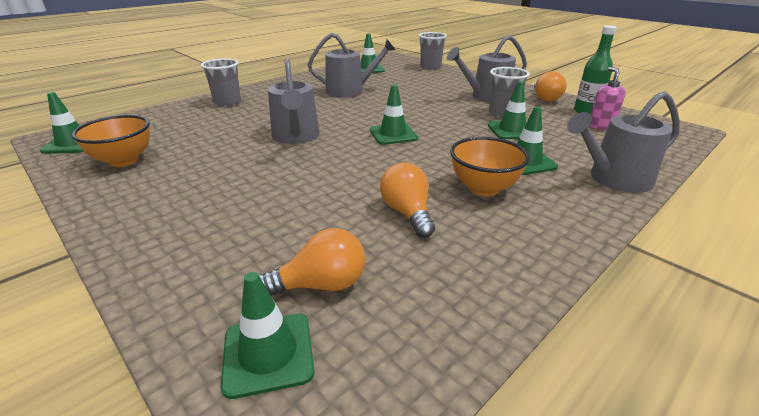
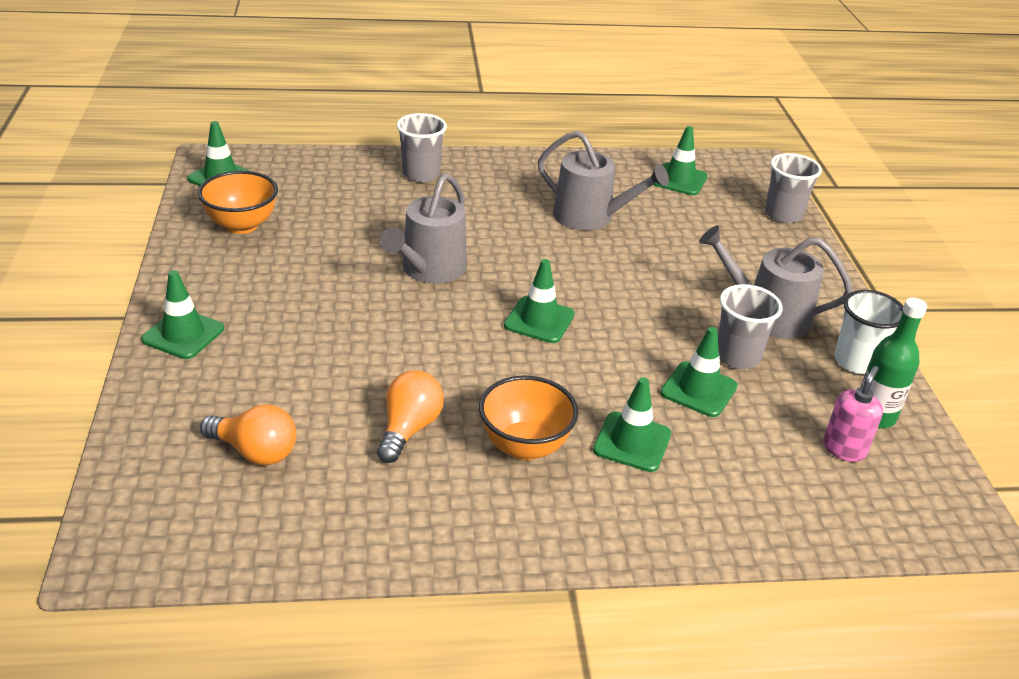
camera: 35 degrees right, 5 degrees up
(268, 353) = (167, 479): green traffic cone -> green traffic cone (183, 334)
(545, 98) = (856, 361): orange light bulb -> white cup
(614, 179) = (697, 523): grey watering can -> none

